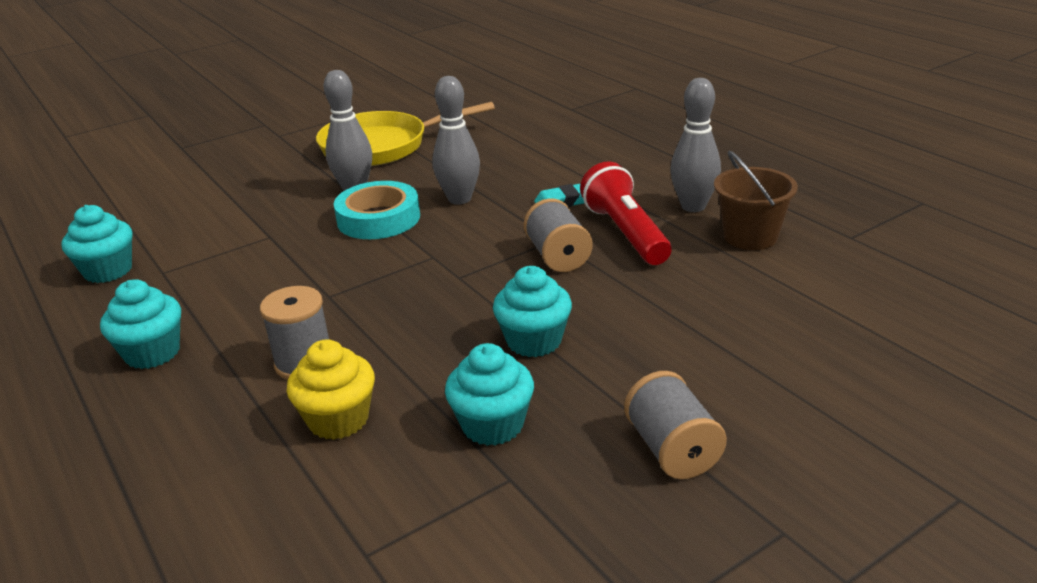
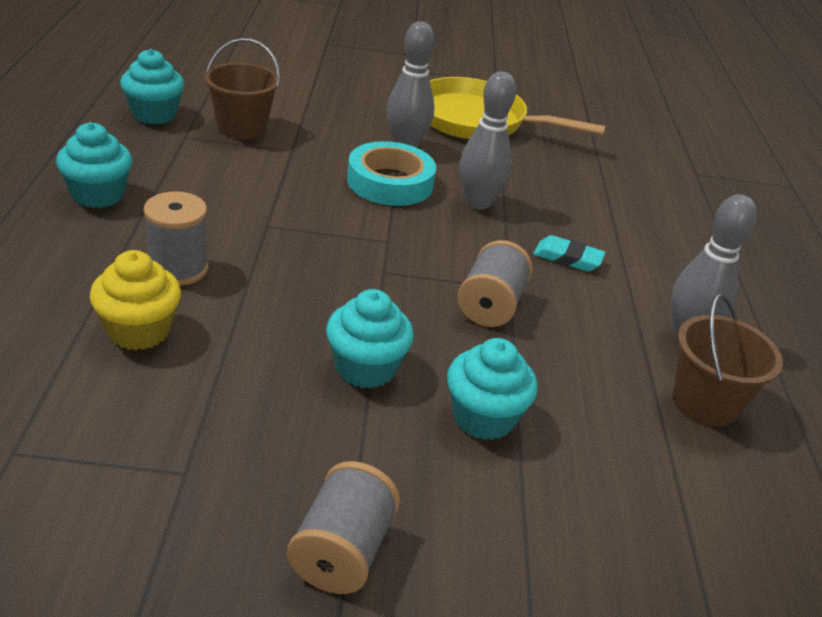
camera: 30 degrees right, 5 degrees up
(202, 241) = (242, 127): none -> brown bucket
(492, 425) = (235, 417): turquoise cupcake -> turquoise cupcake (483, 417)
(625, 233) = (583, 322): red flashlight -> none

